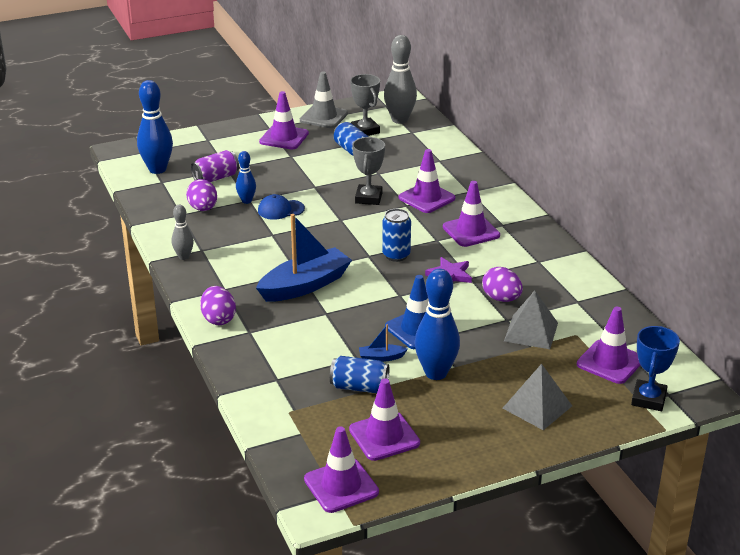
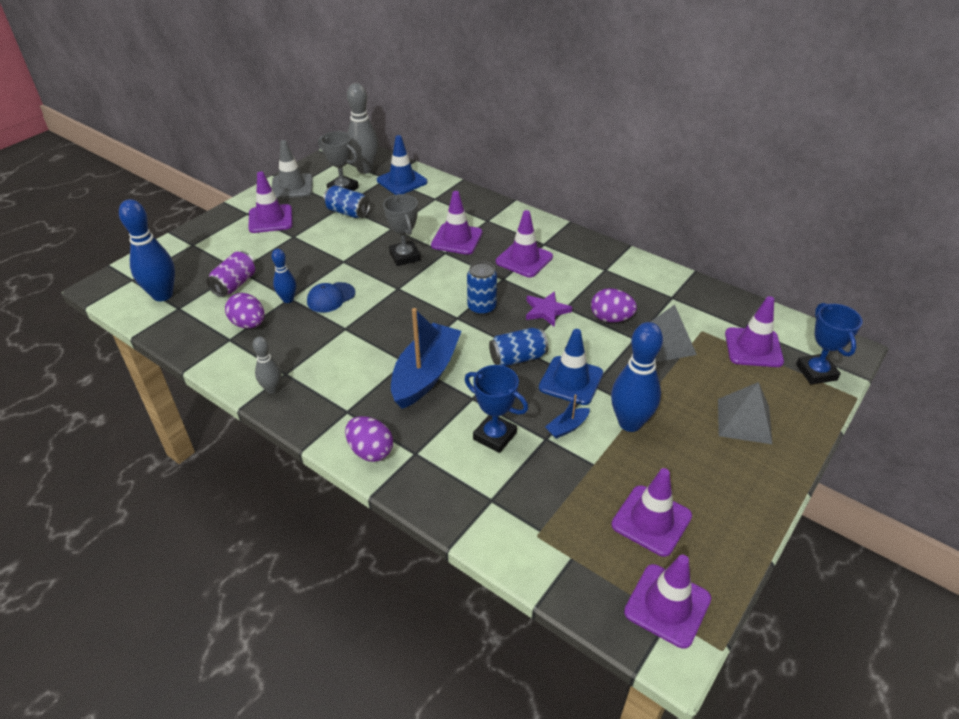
camera: 30 degrees left, 10 degrees up
(318, 343) = (494, 436): none -> blue trophy
(359, 387) = (577, 471): blue can -> blue can (517, 358)
(423, 138) = (402, 181): none -> blue traffic cone

